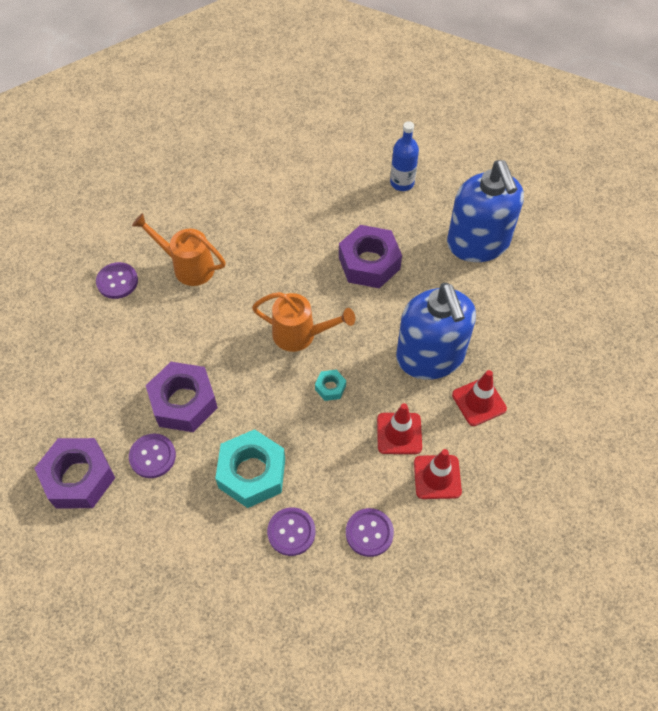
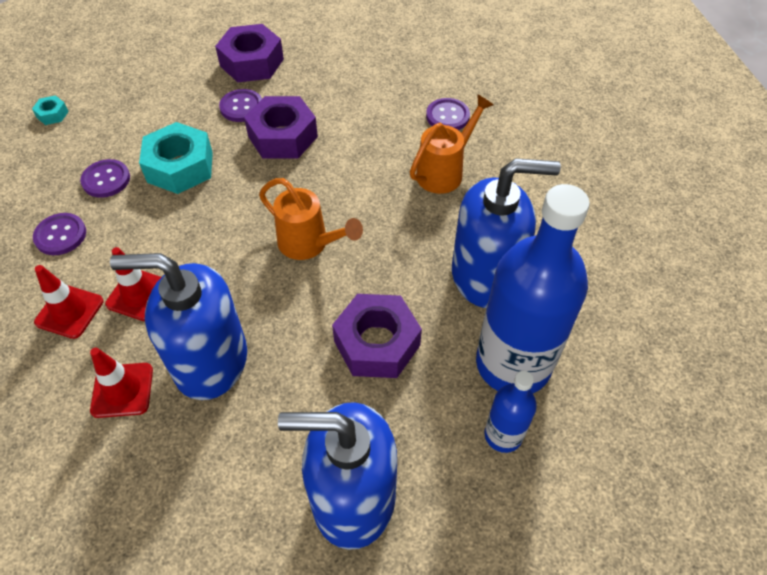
camera: 110 degrees right, 5 degrees down
(285, 216) = (485, 276): none -> blue soap dispenser
(300, 335) = (309, 244): orange watering can -> orange watering can turned 90 degrees counterclockwise
(330, 387) = (230, 251): turquoise nut -> turquoise nut (52, 114)
(350, 187) = (513, 364): none -> blue bottle

